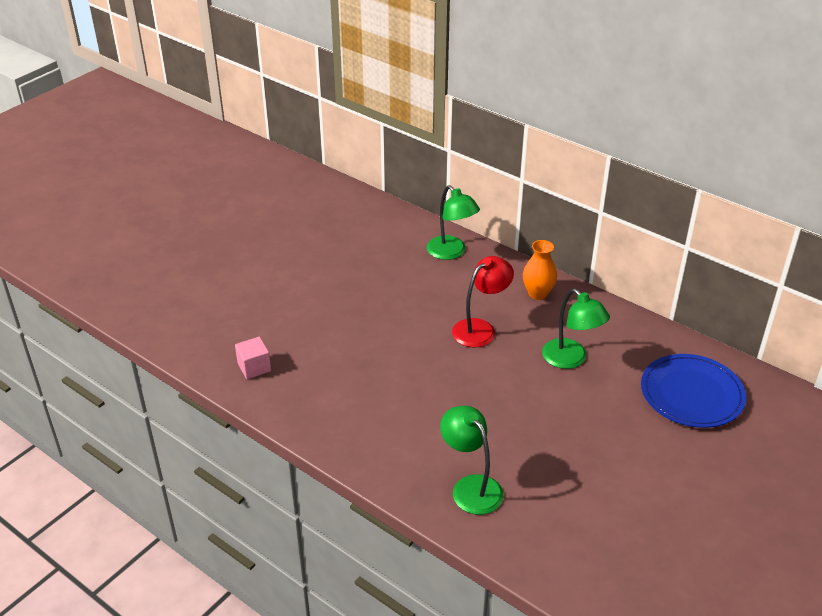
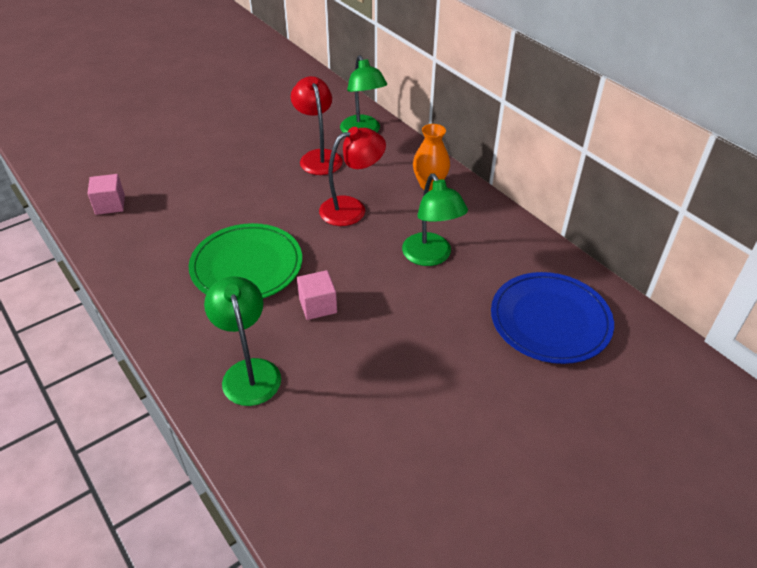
camera: 15 degrees right, 5 degrees up
(416, 399) = (246, 266): none -> green plate
(423, 285) = (318, 157): none -> red lamp
(497, 421) = (318, 306): none -> pink cube

